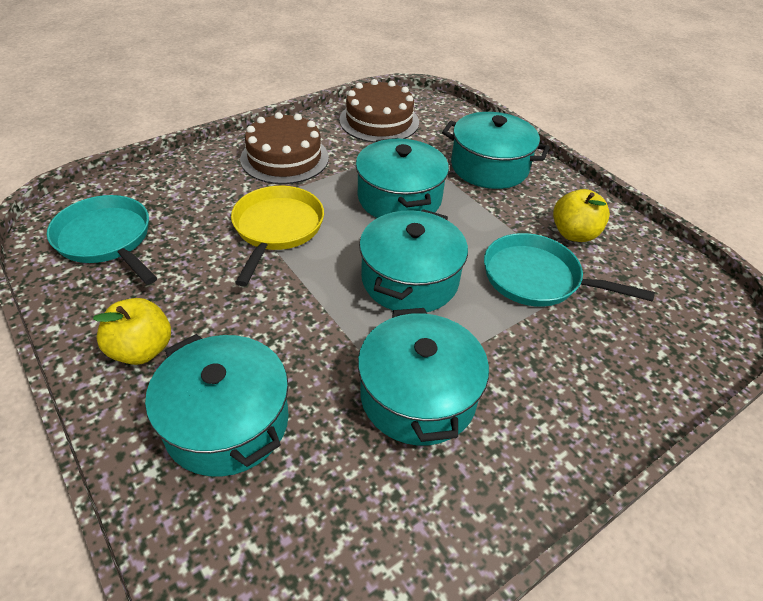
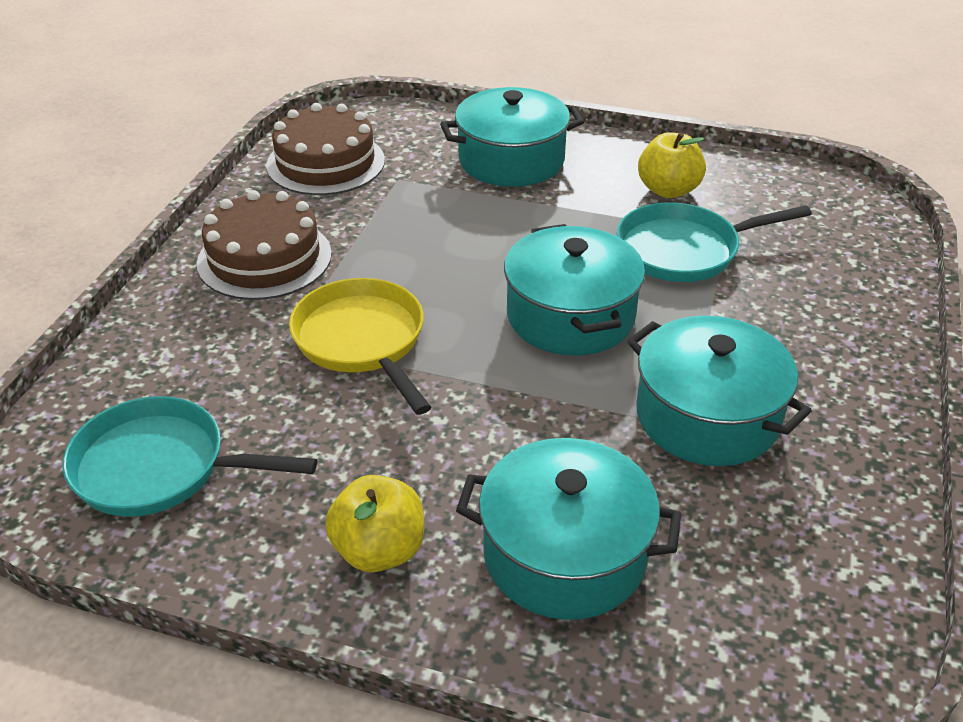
camera: 35 degrees left, 5 degrees down
(399, 198) = (458, 239): turquoise pot -> none

